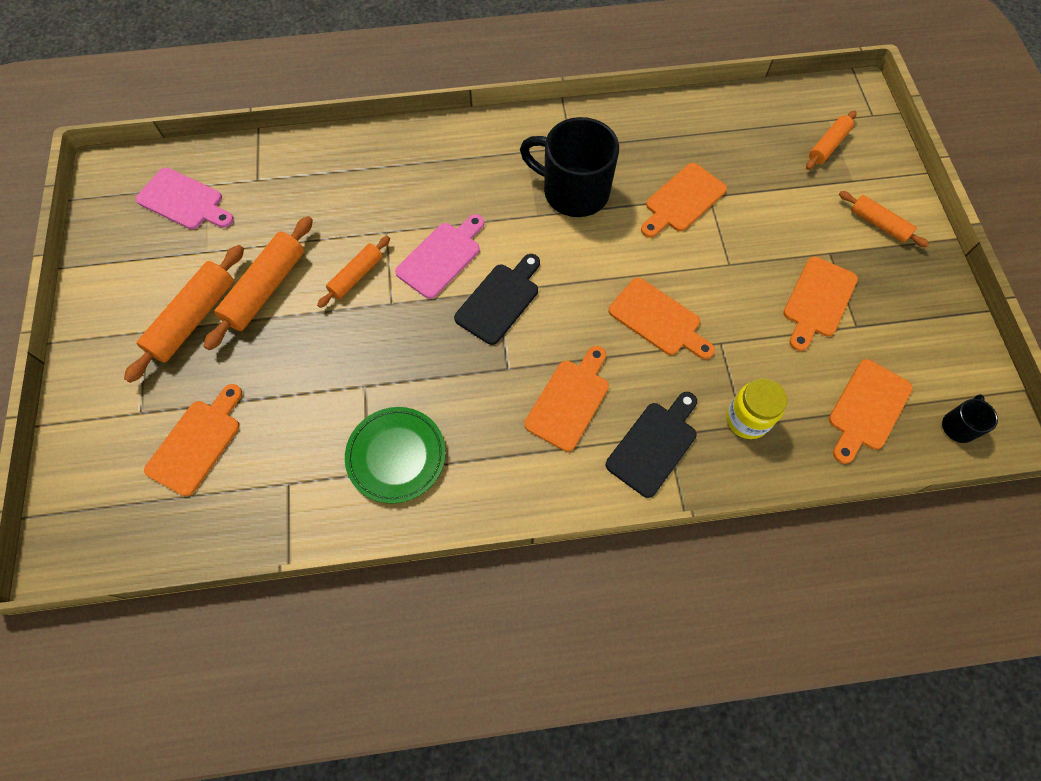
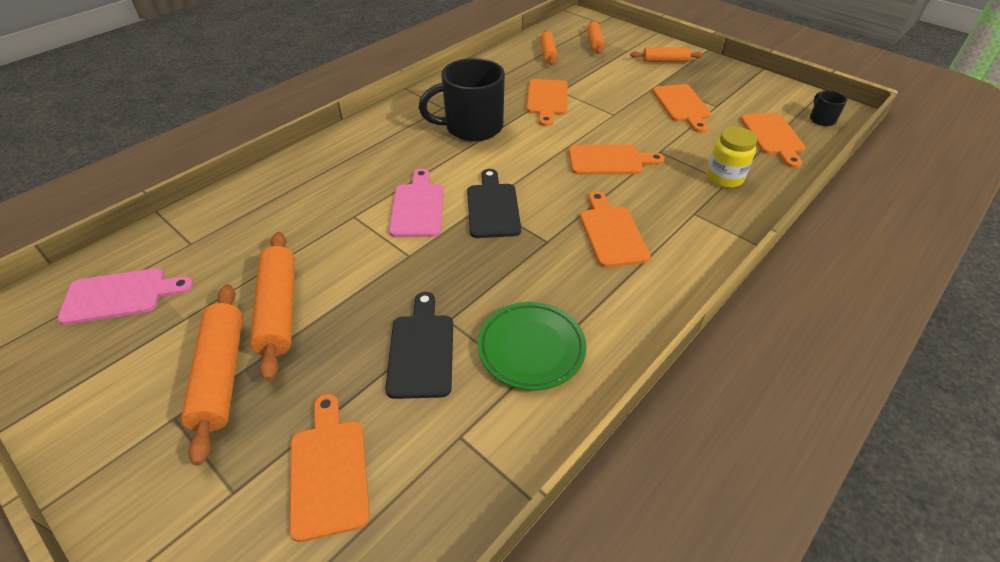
camera: 40 degrees left, 20 degrees down
(356, 276) = (358, 255): orange rolling pin -> orange rolling pin (548, 53)
(654, 445) = (694, 223): black cutting board -> black cutting board (421, 350)

